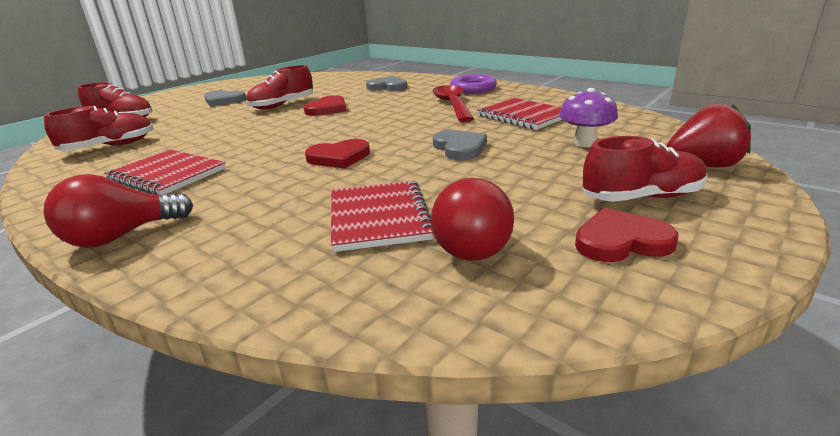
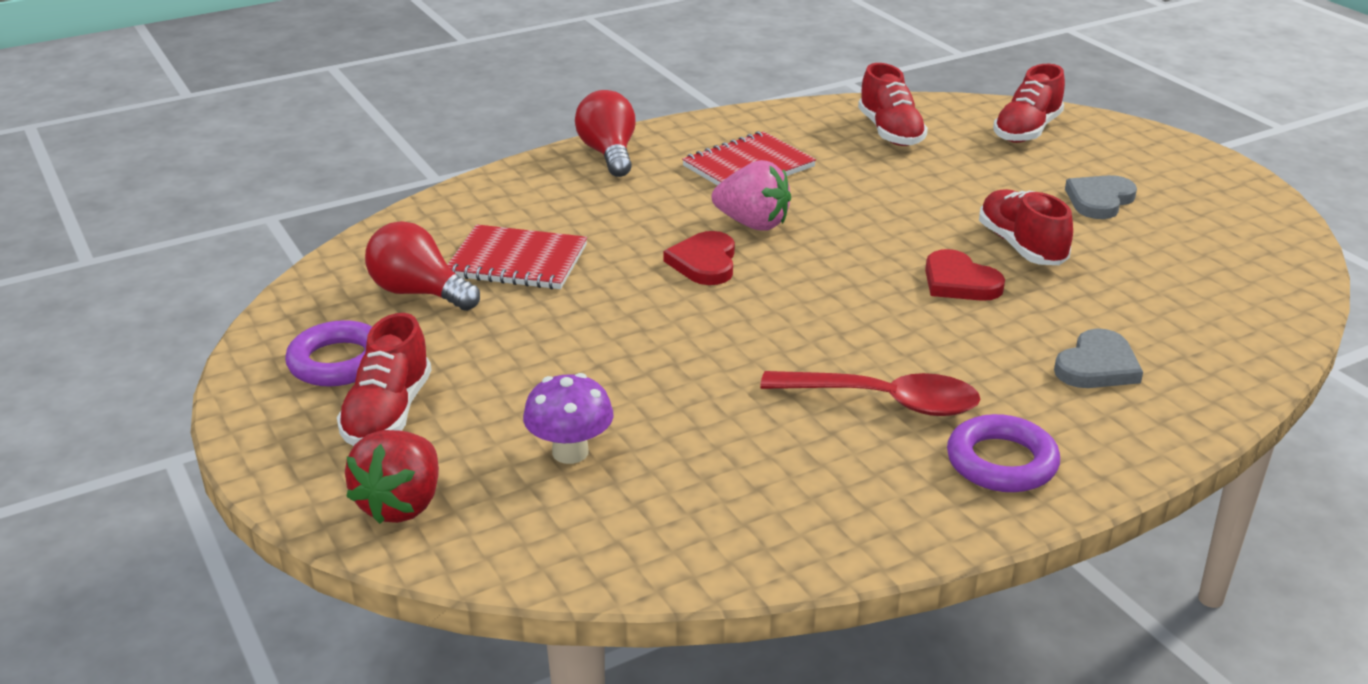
camera: 110 degrees right, 5 degrees up
(273, 156) = (752, 224): none -> pink strawberry
(459, 148) = (654, 348): grey heart -> none
(524, 116) = (749, 451): red notebook -> none
(621, 241) = (338, 362): red heart -> purple ring

